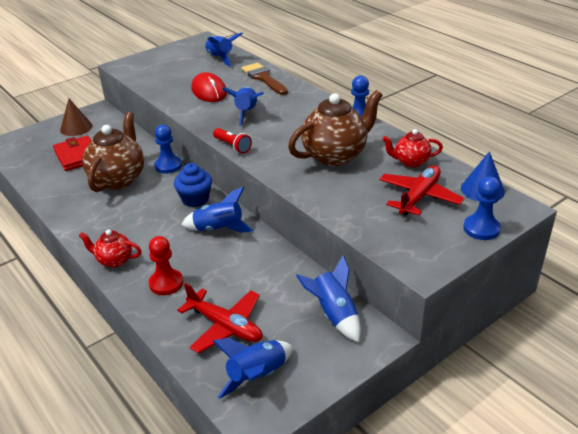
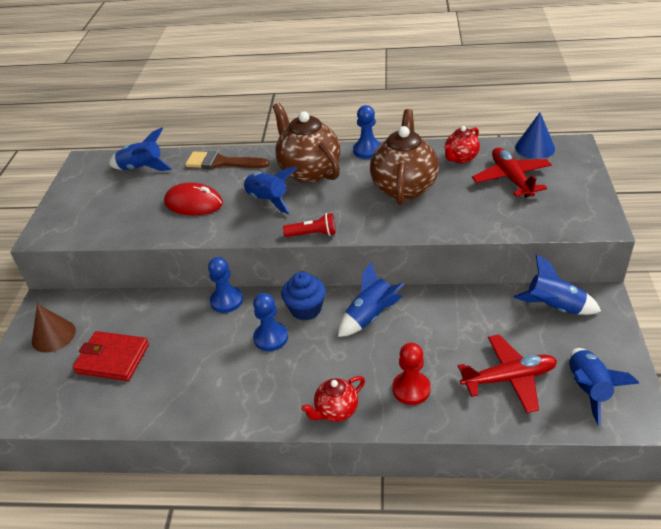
camera: 45 degrees left, 5 degrees up
(118, 179) = (201, 346): brown teapot -> brown teapot (309, 171)
(481, 228) = (581, 173): blue pawn -> blue pawn (271, 338)

